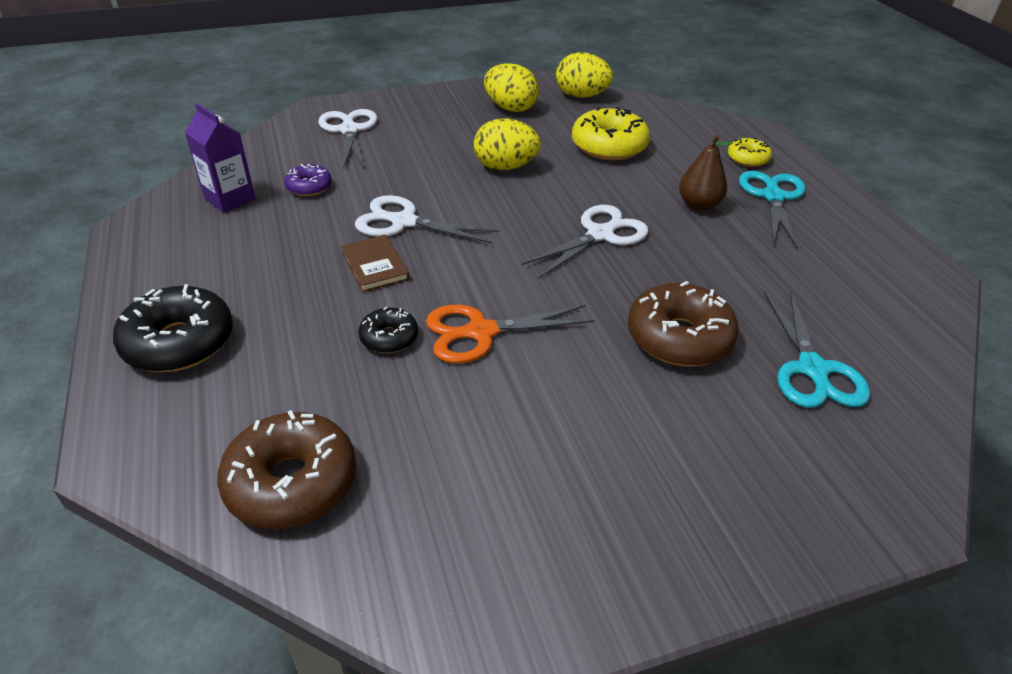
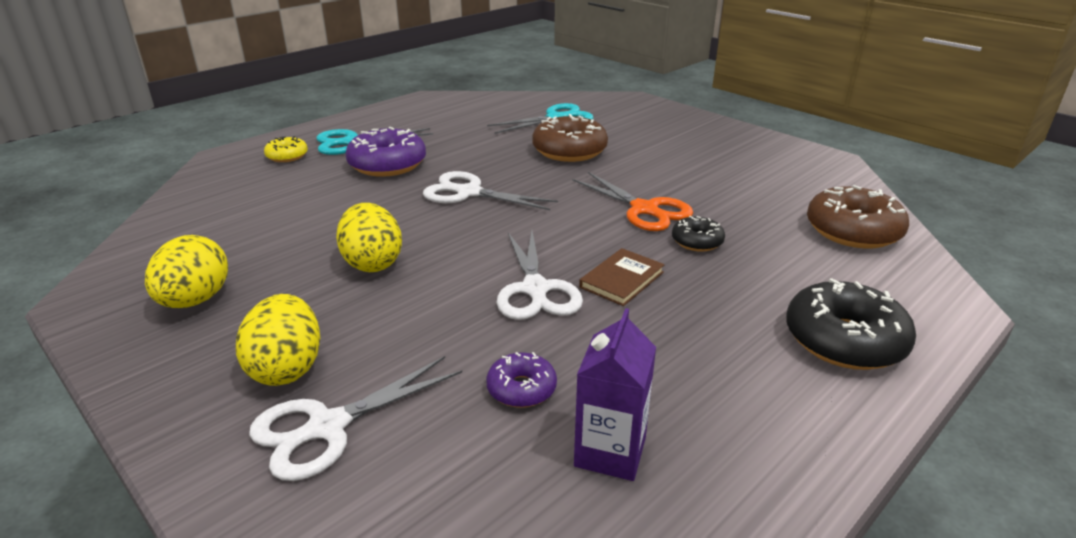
camera: 115 degrees left, 10 degrees down
(581, 96) = (141, 258): yellow egg -> yellow egg (287, 368)
(609, 146) = (289, 217): yellow donut -> none
(699, 205) = (387, 164): brown pear -> purple donut

